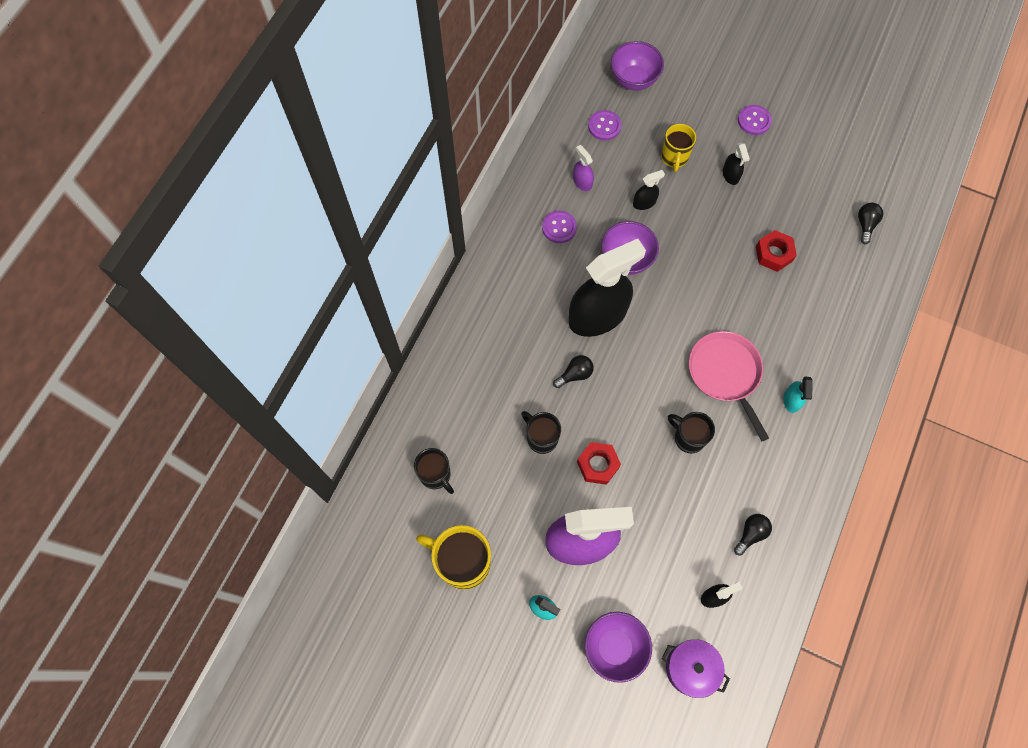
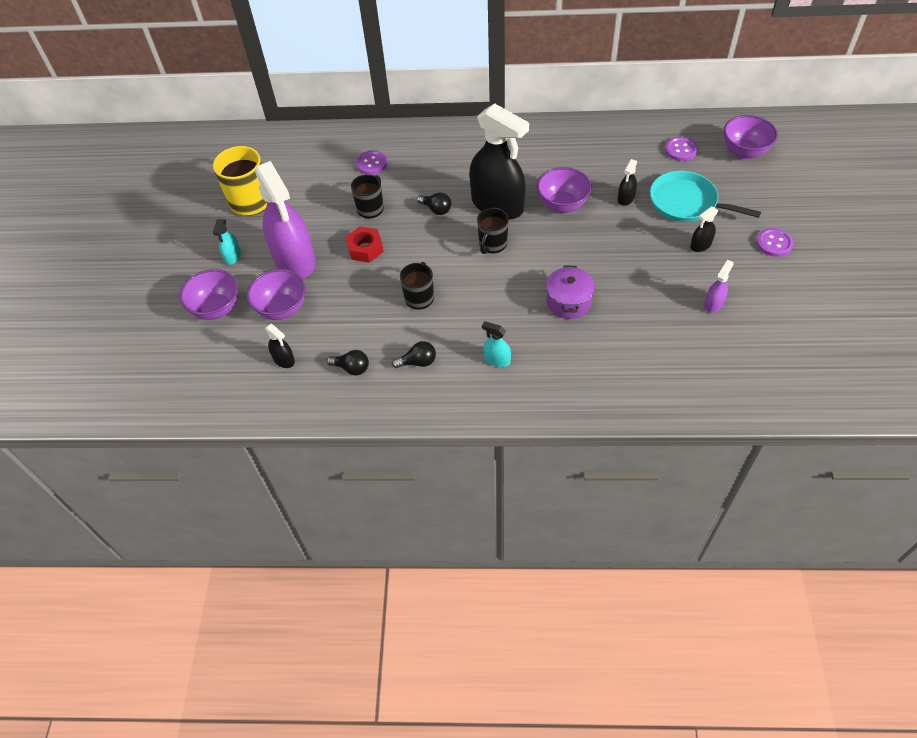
camera: 70 degrees right, 15 degrees down
(435, 475) = (311, 163): black mug -> black mug (492, 244)
(559, 227) = (562, 156): purple button -> purple button (371, 163)
(582, 182) = (615, 155): purple spray bottle -> purple spray bottle (713, 304)
(644, 202) = (626, 198): black spray bottle -> black spray bottle turned 75 degrees clockwise
(645, 577) = (282, 309): none -> purple bowl
(674, 158) = (686, 202): yellow mug -> turquoise pan
(691, 668) = (216, 363): purple pot -> purple pot (568, 302)
(725, 374) = (495, 304): pink pan -> none
(774, 254) = (640, 301): red nut -> none
(791, 400) = (497, 359): turquoise spray bottle -> turquoise spray bottle turned 45 degrees clockwise
(865, 225) = (727, 363): black light bulb -> black light bulb (418, 362)

